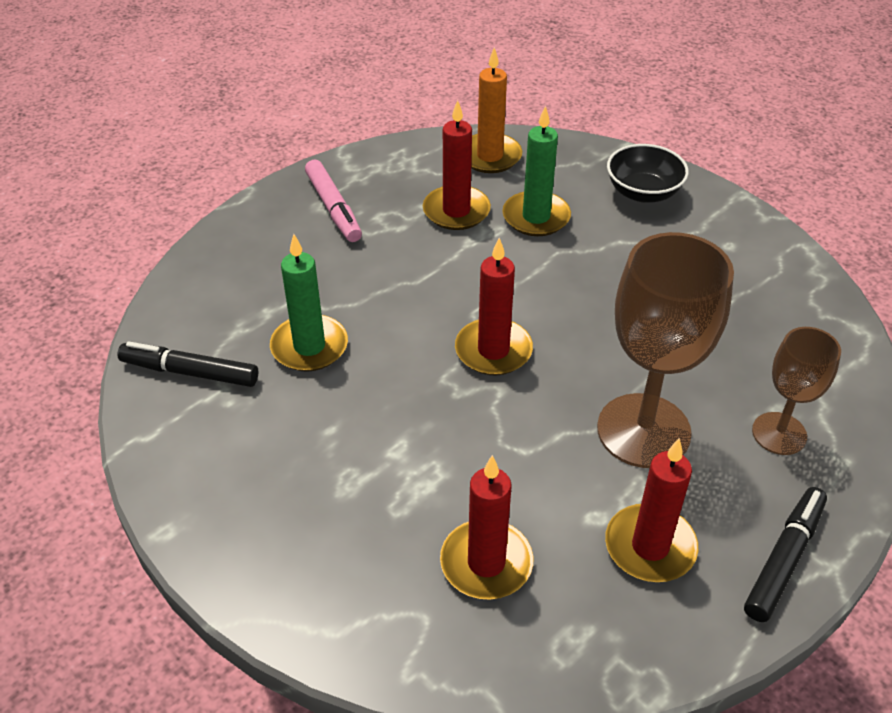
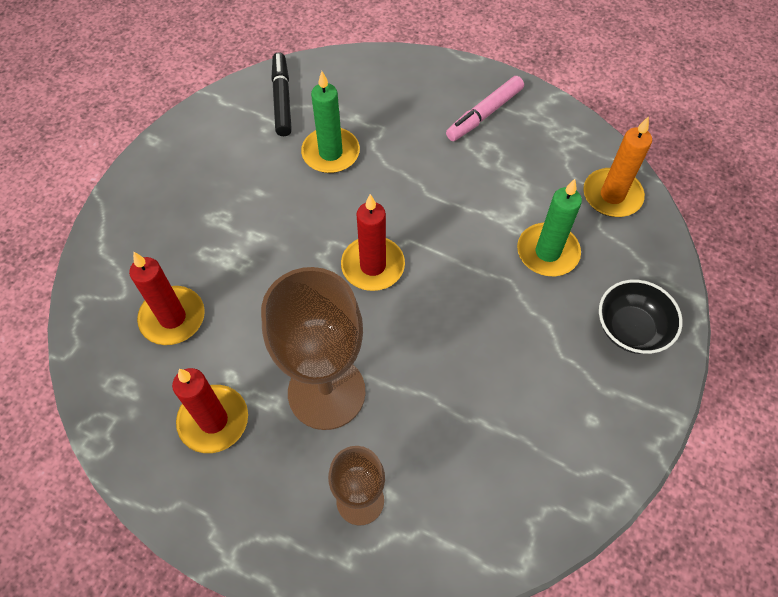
camera: 70 degrees right, 15 degrees up
(456, 211) = (524, 193): red candle -> none
(784, 559) = (227, 522): black marker -> none

